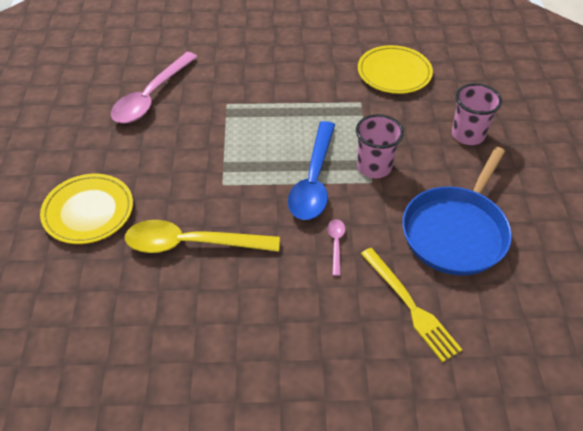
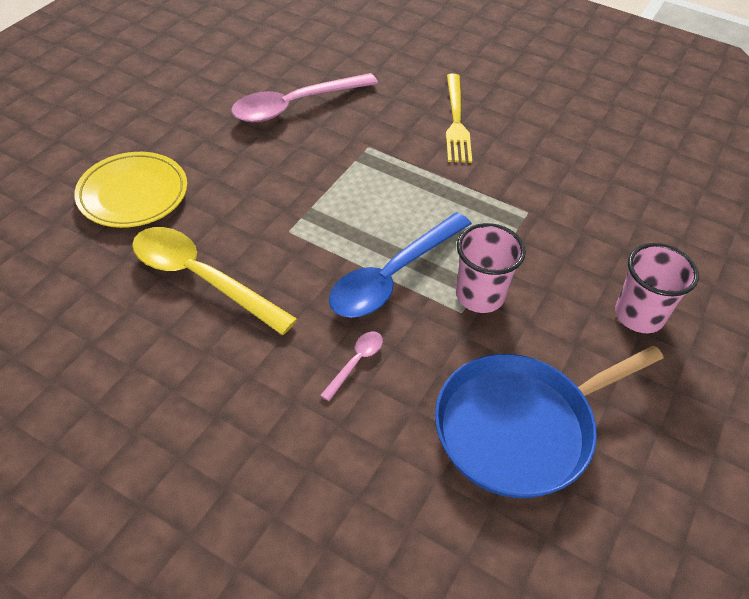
camera: 30 degrees right, 0 degrees up
(394, 73) = (600, 197): yellow plate -> none
(410, 306) = (382, 486): yellow fork -> yellow fork (456, 121)

